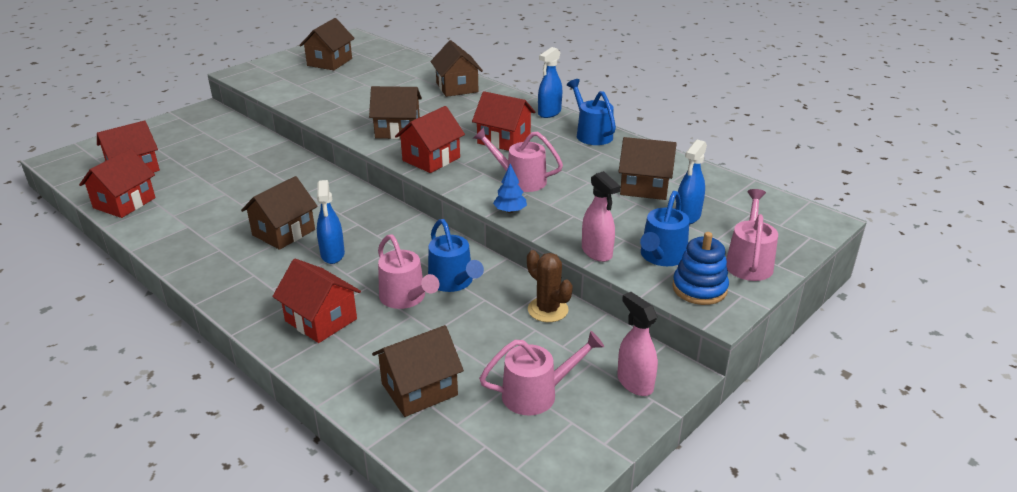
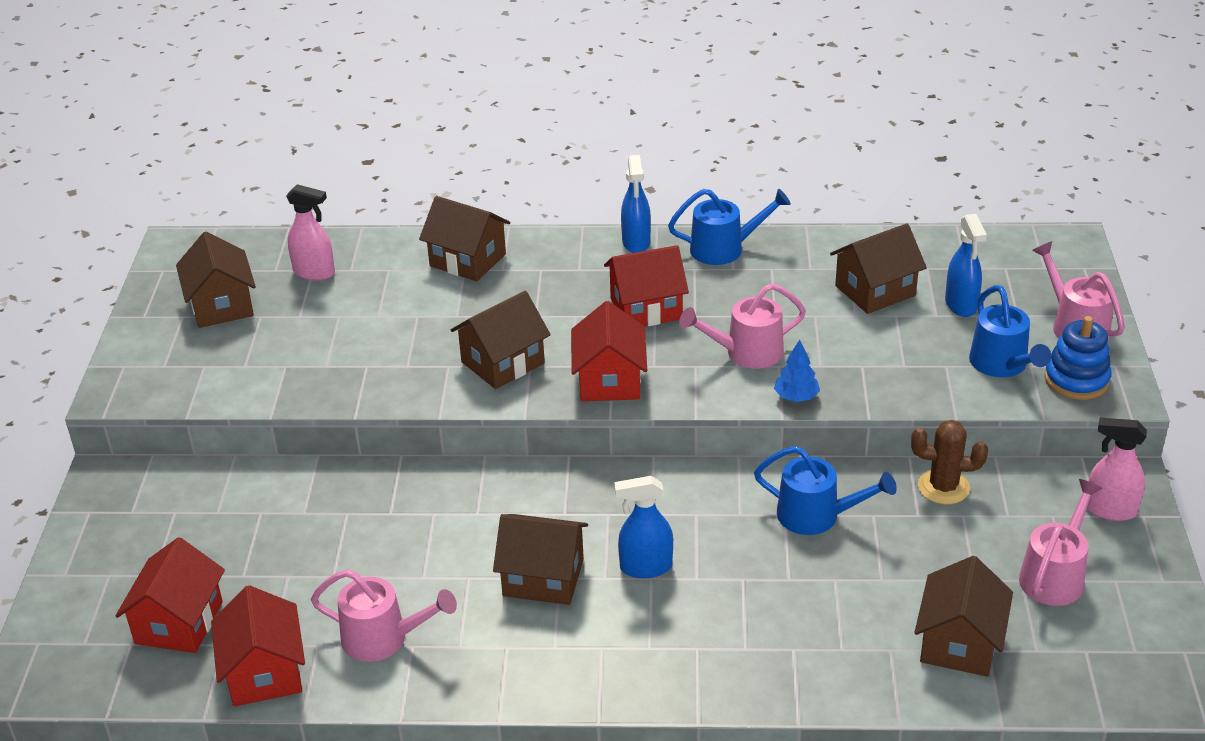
camera: 40 degrees left, 5 degrees up
(283, 232) = (543, 577): brown house -> brown house turned 75 degrees counterclockwise
(321, 320) = (759, 644): red house -> none
(332, 255) = (645, 567): blue spray bottle -> blue spray bottle turned 135 degrees clockwise
(406, 298) = (801, 564): pink watering can -> pink watering can (384, 638)
(591, 134) = (725, 249): blue watering can -> blue watering can turned 150 degrees clockwise
(597, 252) = (944, 395): pink spray bottle -> pink spray bottle (314, 272)

